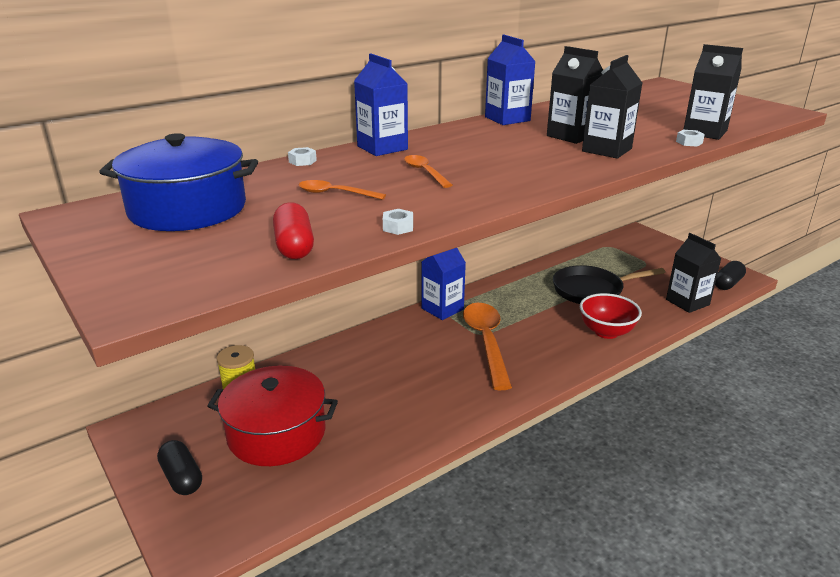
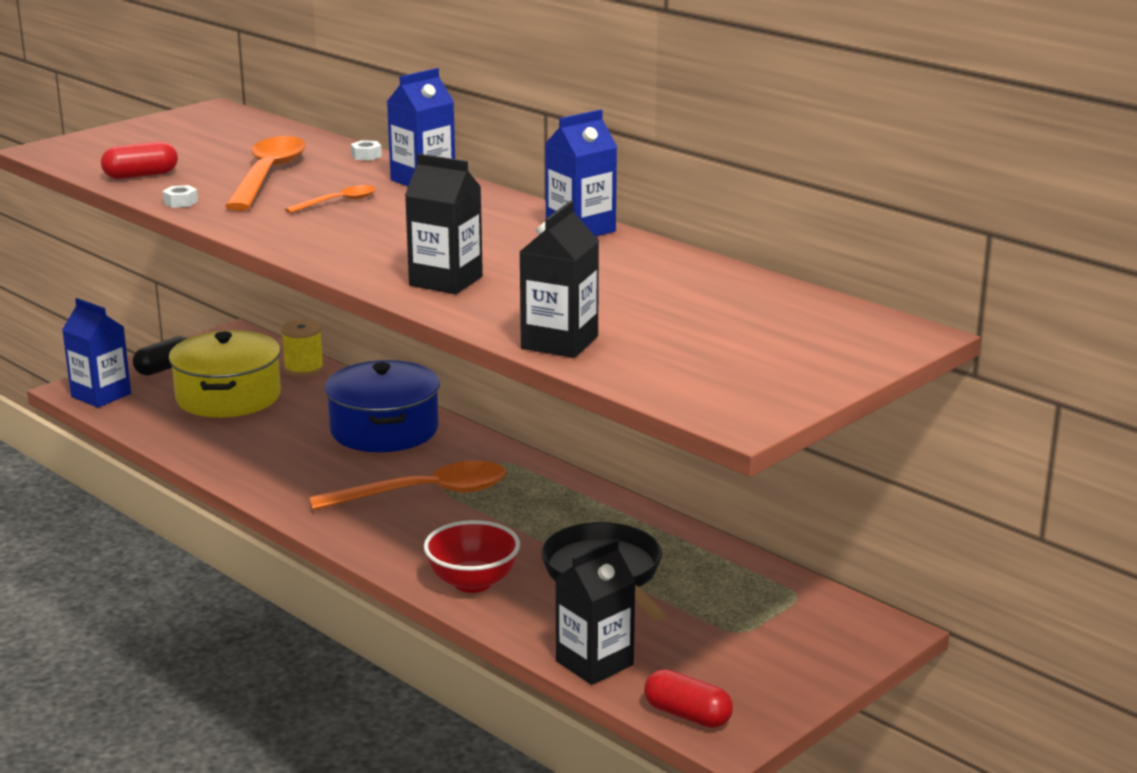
camera: 80 degrees right, 5 degrees down
(187, 209) = (226, 137): blue pot -> blue pot (384, 430)
(276, 433) = (228, 397): red pot -> yellow pot
(335, 193) = (268, 176): orange spoon -> orange spoon, size x2.05
(442, 309) = (506, 459): blue carton -> blue carton (101, 395)
(571, 136) = (507, 263): black carton -> none
(689, 142) = (499, 329): white nut -> none
(727, 283) = (687, 715): black capsule -> red capsule

